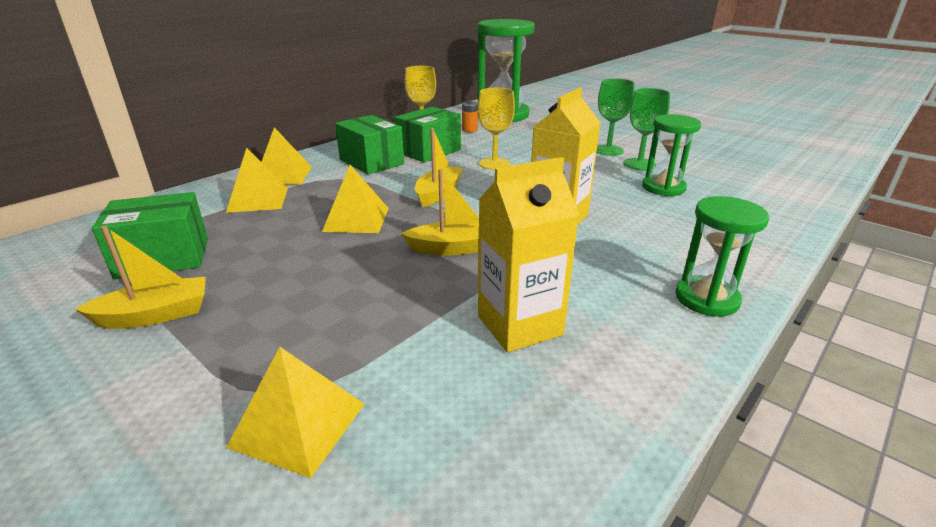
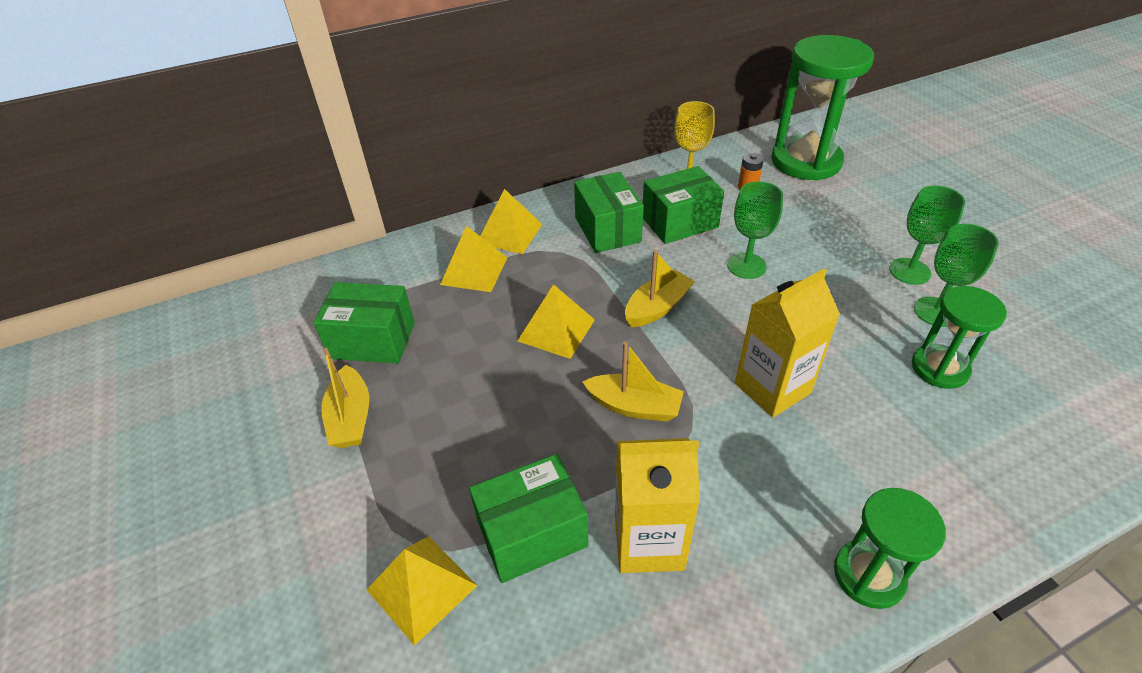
camera: 25 degrees right, 15 degrees up
(155, 315) = (351, 417): yellow boat -> yellow boat turned 75 degrees clockwise
(404, 349) = (532, 533): none -> green box
(494, 164) = (746, 266): yellow goblet -> green goblet

